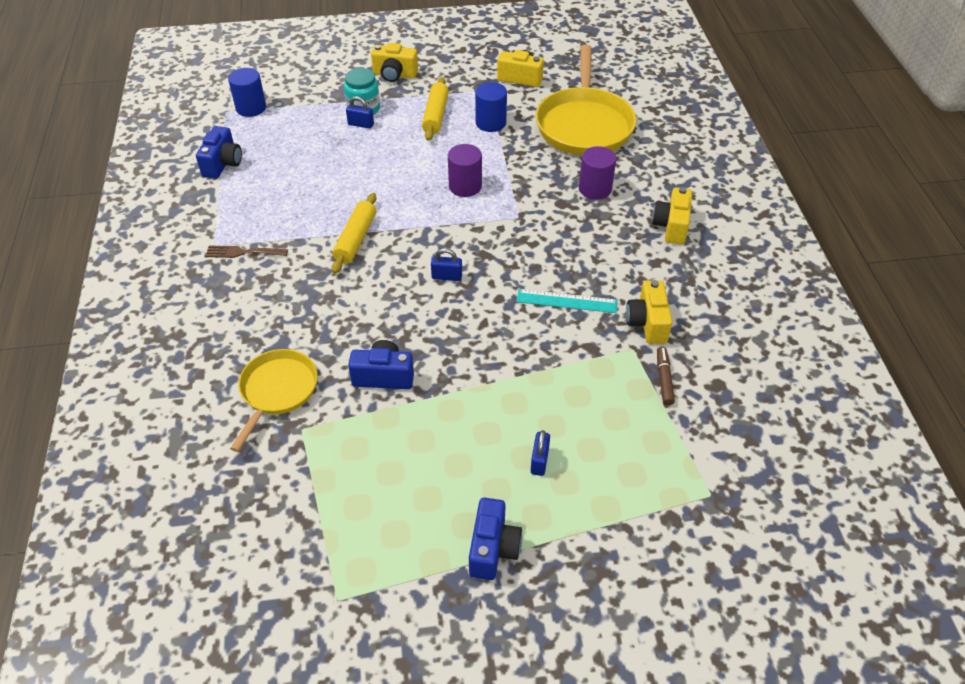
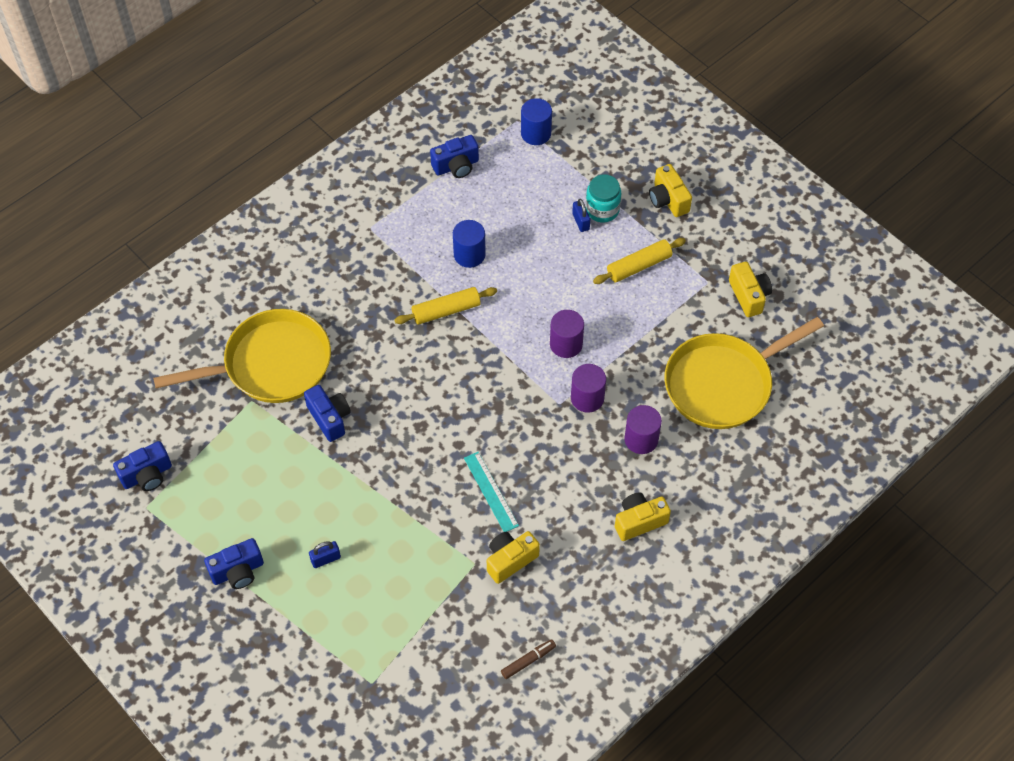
camera: 55 degrees right, 10 degrees up
(242, 252) = (376, 250): brown fork -> none
(277, 391) = (271, 364): yellow pan -> yellow pan, size x1.67
(298, 576) = (147, 475): none -> blue camera
(447, 276) = (454, 396): blue padlock -> none
(490, 123) = (664, 312): blue cylinder -> blue cylinder (469, 255)
(528, 199) = (587, 398): none -> purple cylinder
(664, 379) = (459, 600): brown marker -> brown marker (528, 661)

